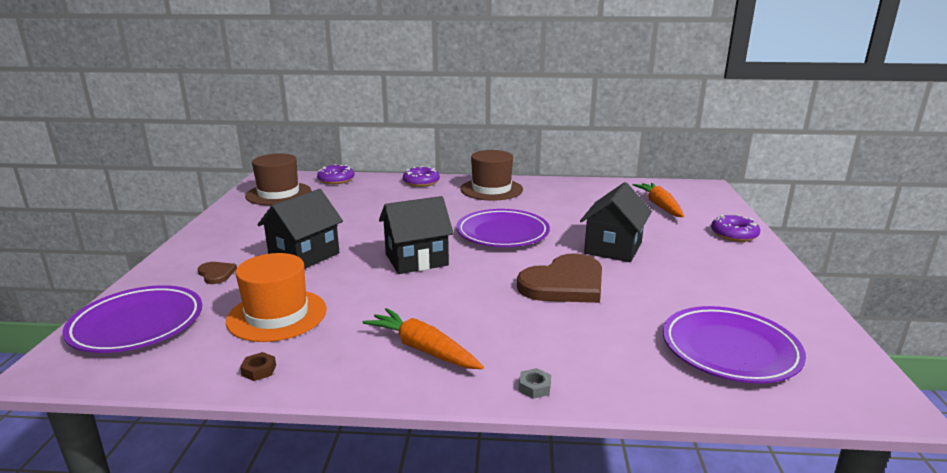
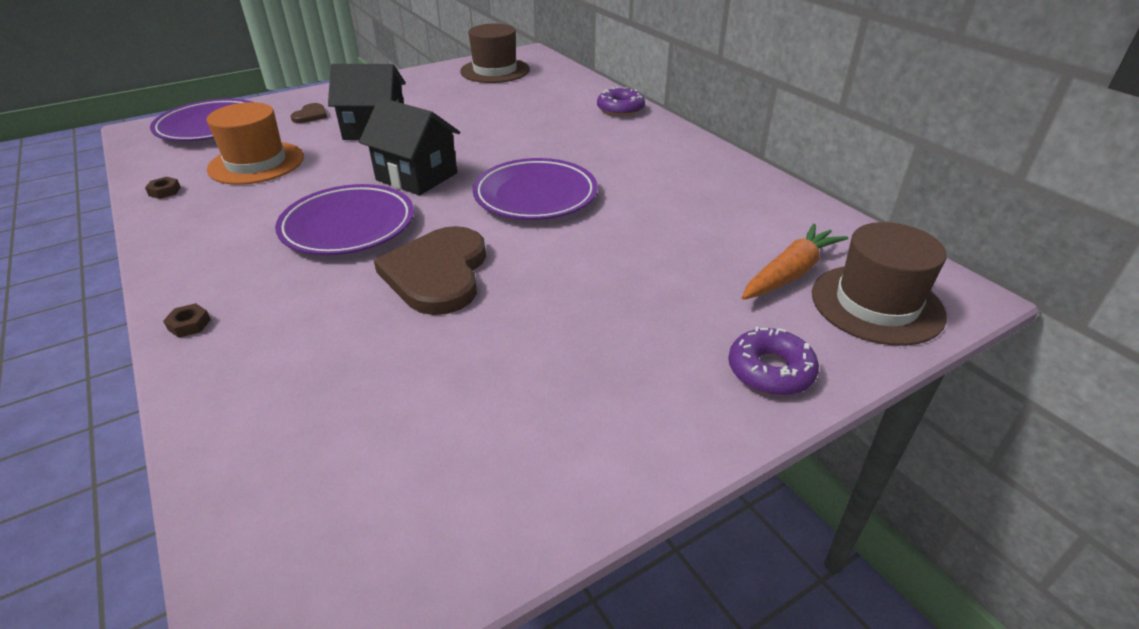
camera: 55 degrees right, 15 degrees up
(336, 180) = (563, 76): purple donut -> none
(423, 349) = (234, 243): orange carrot -> none
(491, 189) = (659, 148): brown hat -> brown hat (876, 304)
(534, 387) = (189, 325): grey nut -> brown nut
(564, 284) = (437, 273): brown heart -> brown heart turned 75 degrees clockwise
(613, 248) = (579, 277): black house -> none
(729, 350) = (347, 448): purple plate -> purple plate (348, 226)

